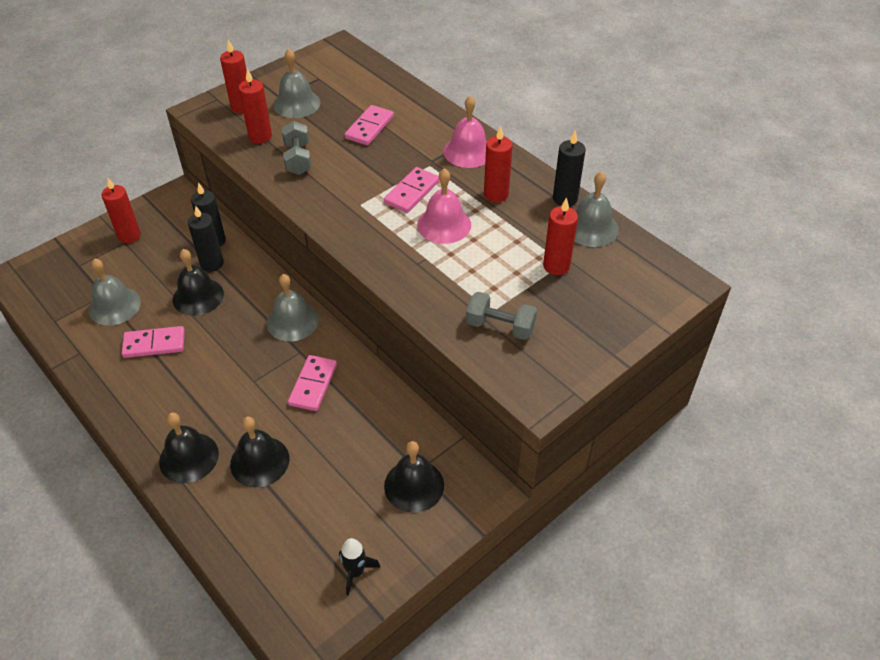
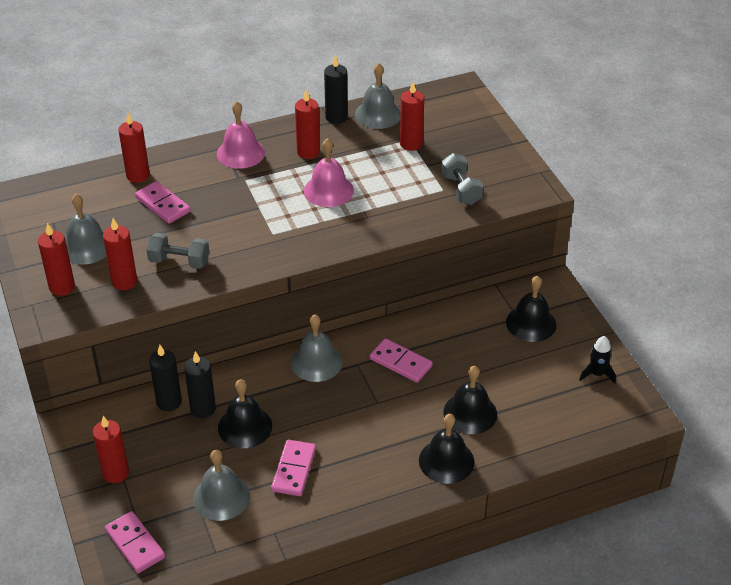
camera: 70 degrees left, 5 degrees down
(402, 102) = (138, 175): none -> red candle
(412, 192) = (275, 199): pink domino -> pink domino (135, 544)
(500, 326) = (461, 189): grey dumbbell -> grey dumbbell turned 60 degrees counterclockwise

